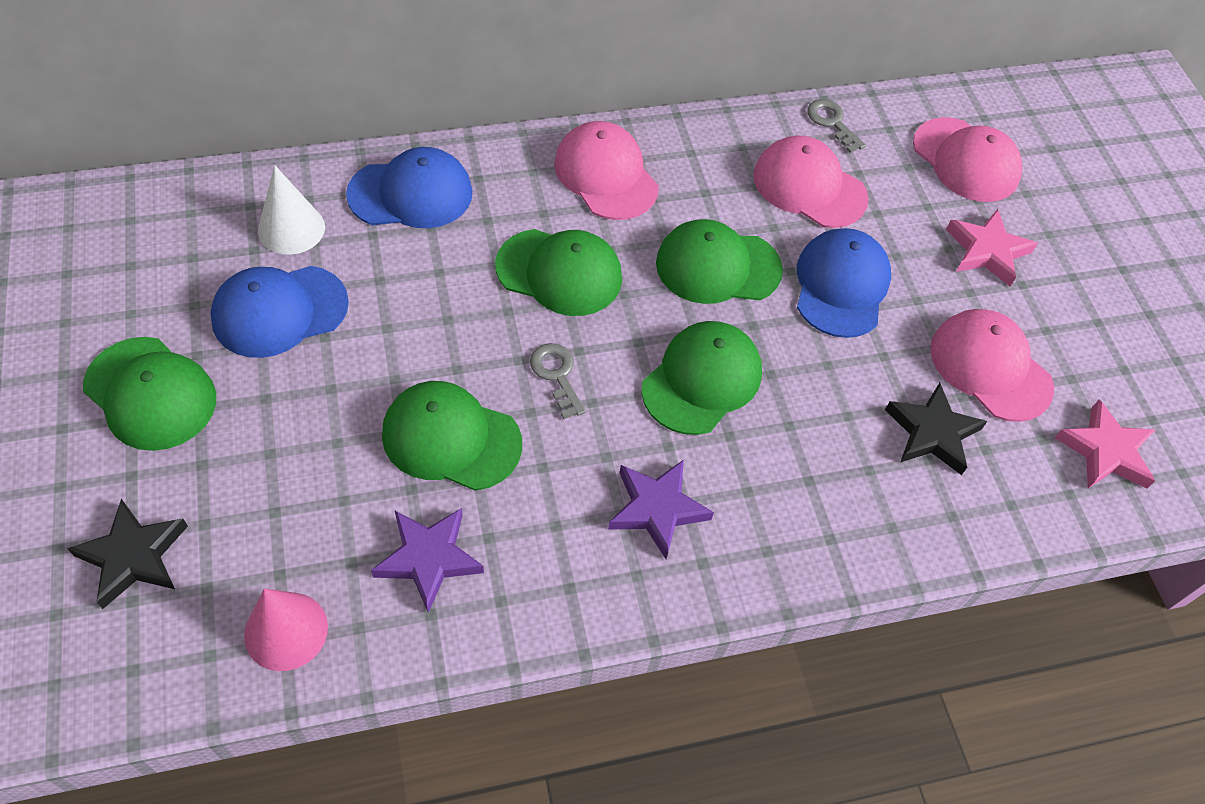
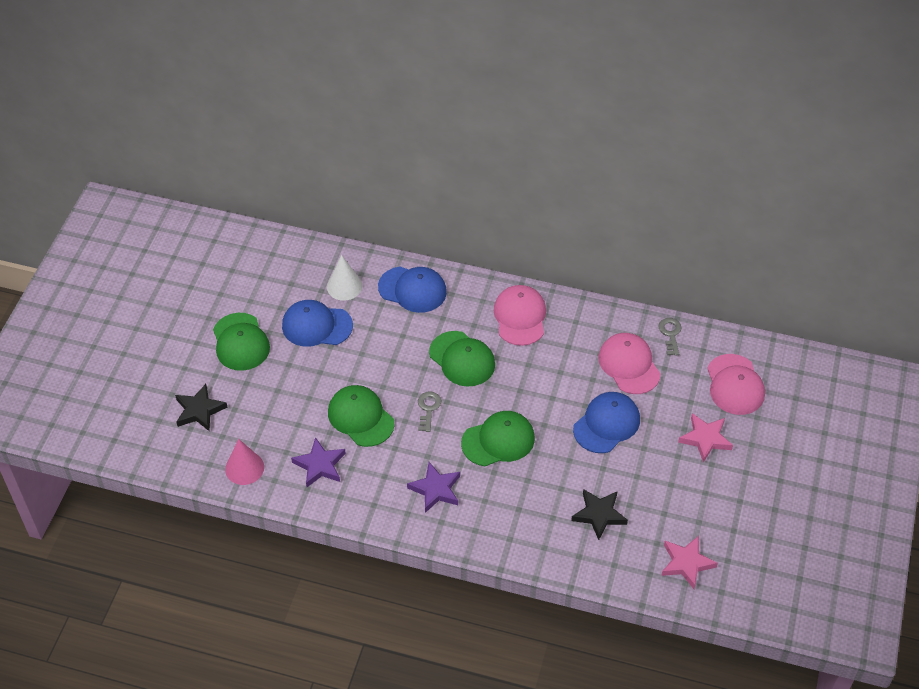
camera: 35 degrees right, 5 degrees down
(718, 266) = (546, 388): green cap -> none
(990, 367) = (657, 497): pink cap -> none

